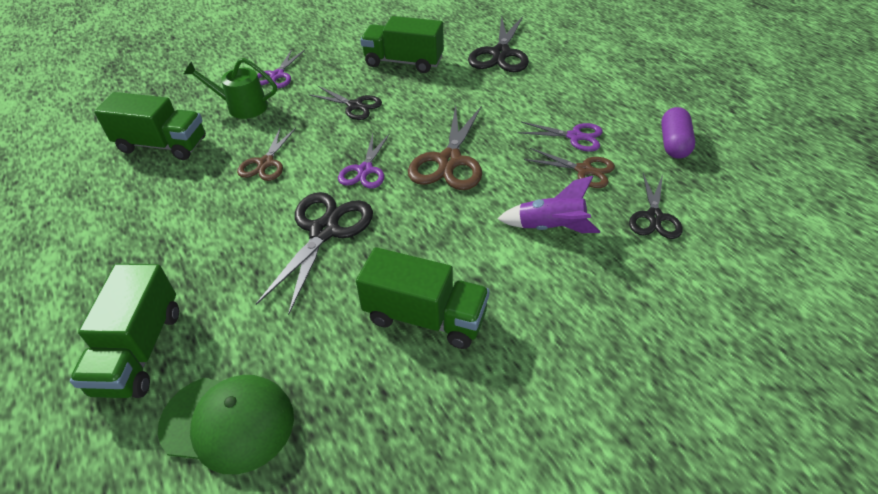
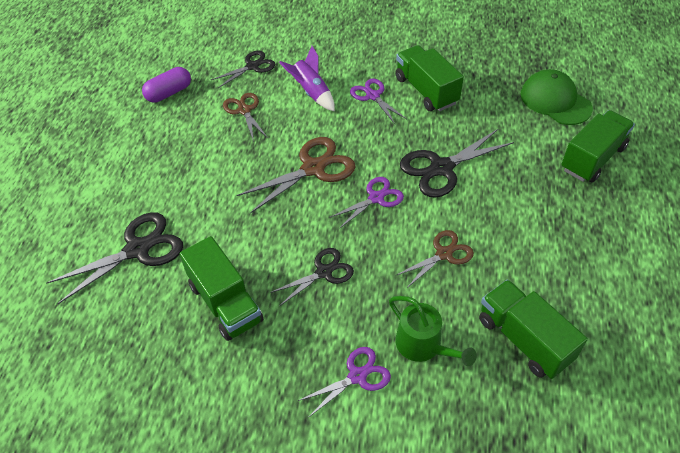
camera: 140 degrees left, 5 degrees up
(355, 106) = (324, 272): black scissors -> black scissors turned 75 degrees clockwise
(575, 137) = (213, 134): purple scissors -> purple scissors (372, 96)

